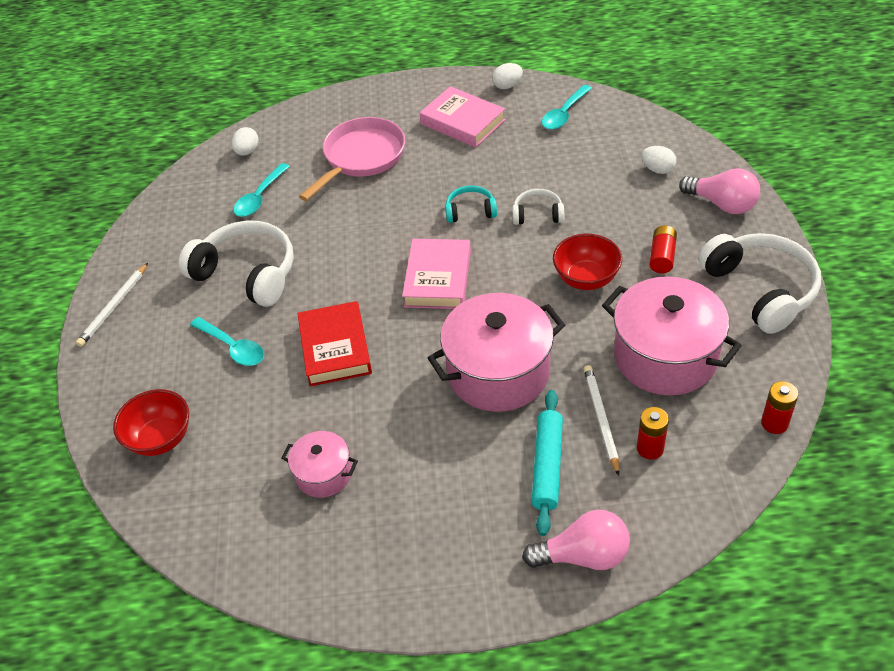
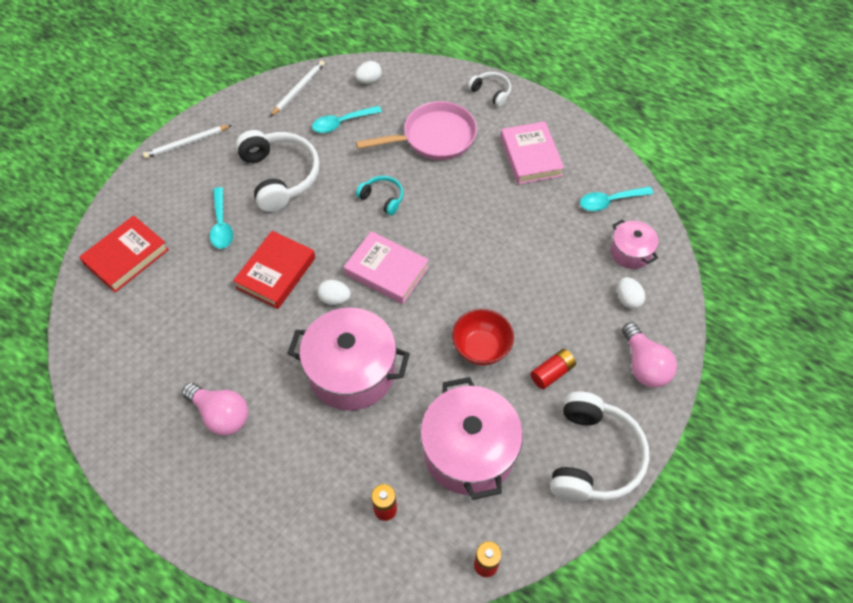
camera: 35 degrees right, 10 degrees up
(160, 439) = (126, 257): red bowl -> red book
(323, 474) = (184, 356): pink pot -> pink pot (630, 252)
(437, 279) = (386, 271): pink book -> pink book turned 75 degrees clockwise
(470, 211) = (461, 234): turquoise headphones -> turquoise headphones (382, 198)
(507, 86) = (594, 147): white egg -> white egg (335, 299)
(537, 214) = (503, 271): white headphones -> white headphones (491, 92)
(547, 466) = (311, 464): turquoise rolling pin -> none
(583, 555) = (267, 544): pink light bulb -> pink light bulb (221, 415)
(601, 419) = (378, 461): white pencil -> white pencil (298, 89)

